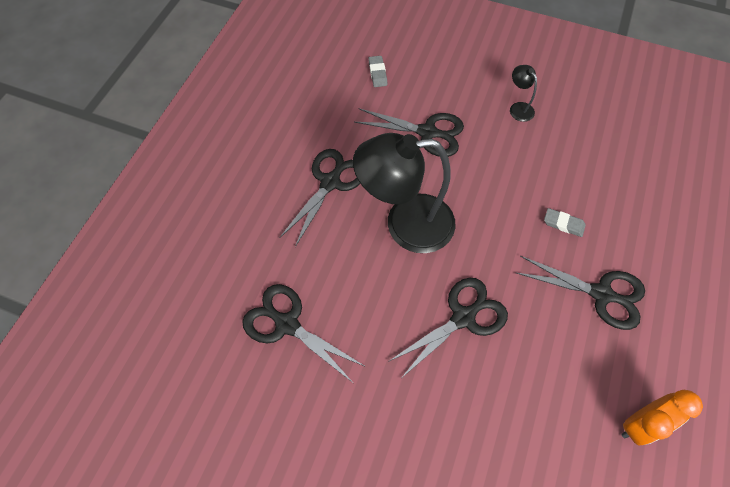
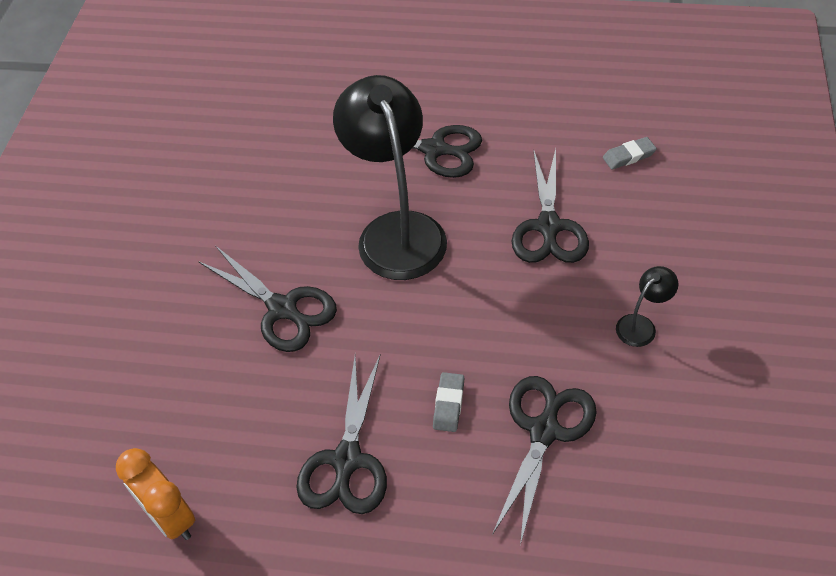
camera: 80 degrees right, 10 degrees down
(287, 324) = (246, 157): black scissors -> black scissors (544, 431)

